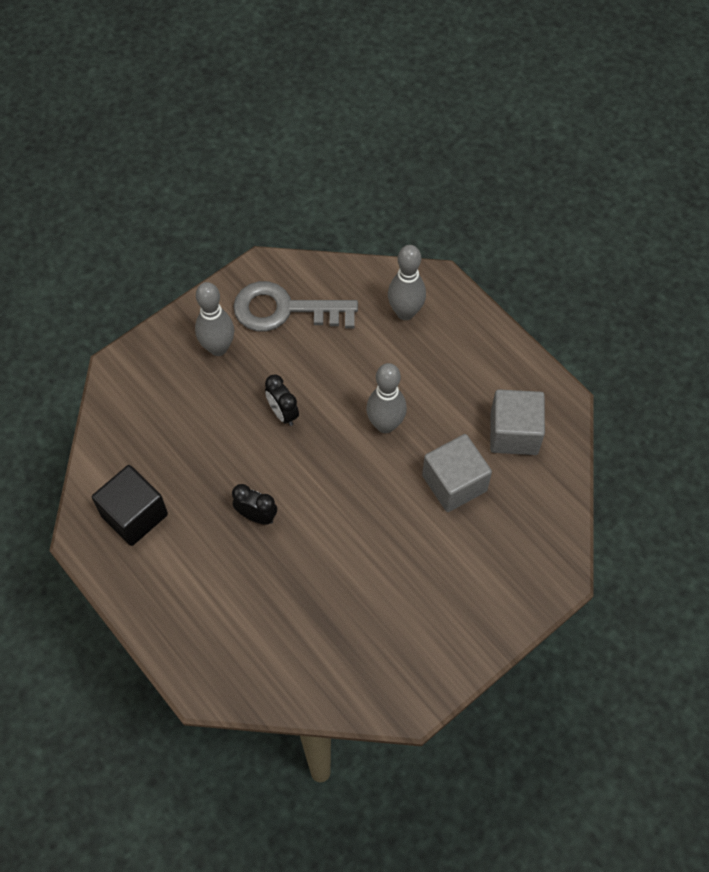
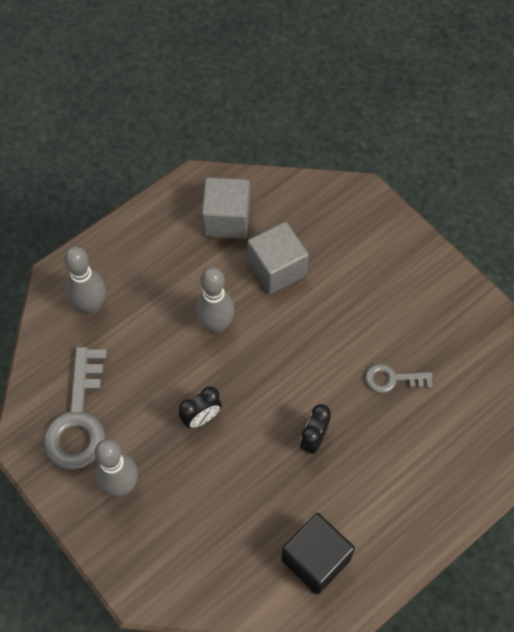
camera: 90 degrees left, 0 degrees up
(322, 597) = (393, 379): none -> grey key

